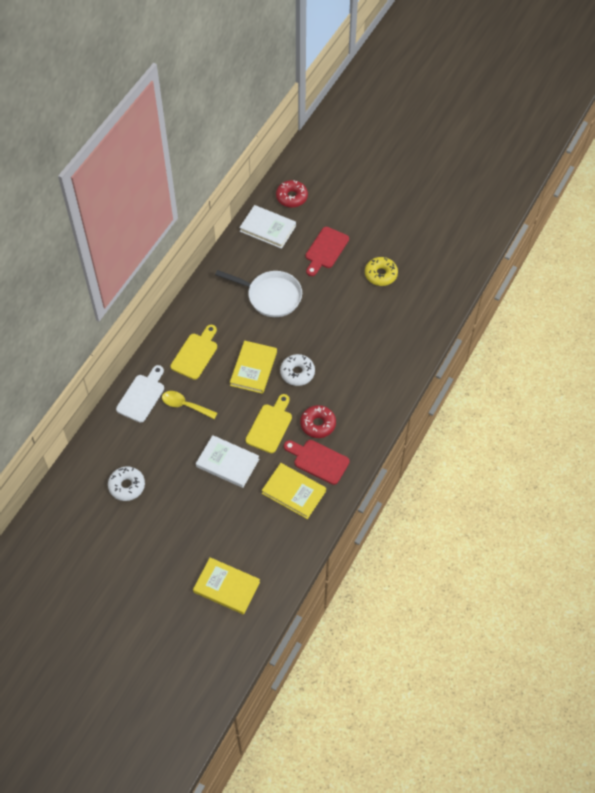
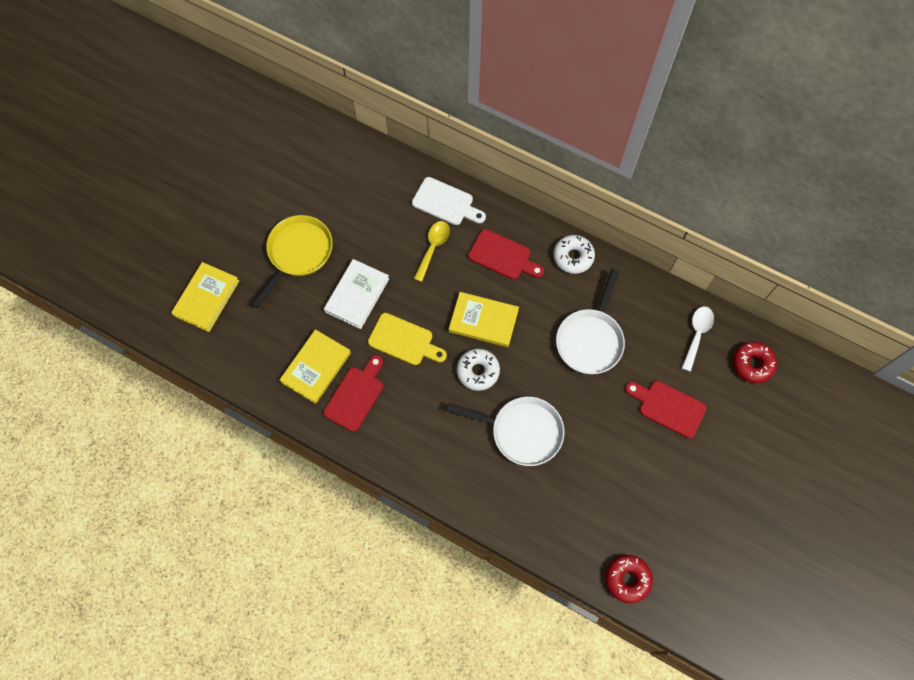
camera: 90 degrees right, 10 degrees up
(127, 486) = (333, 194): white donut -> white donut (573, 257)
(185, 512) = (298, 253): none -> yellow pan
(196, 354) = (503, 256): yellow cutting board -> red cutting board
(268, 228) = (697, 334): white book -> white spoon
(318, 424) = (405, 395): red donut -> red donut (627, 579)
(346, 343) = (522, 432): none -> white pan
(380, 274) = (633, 479): yellow donut -> none

